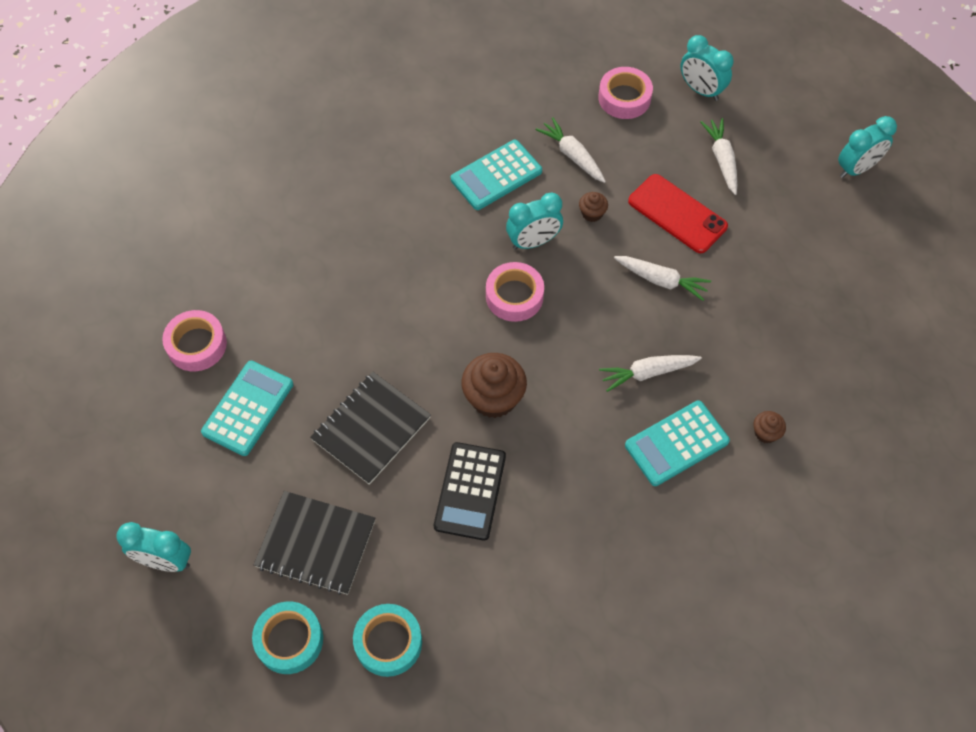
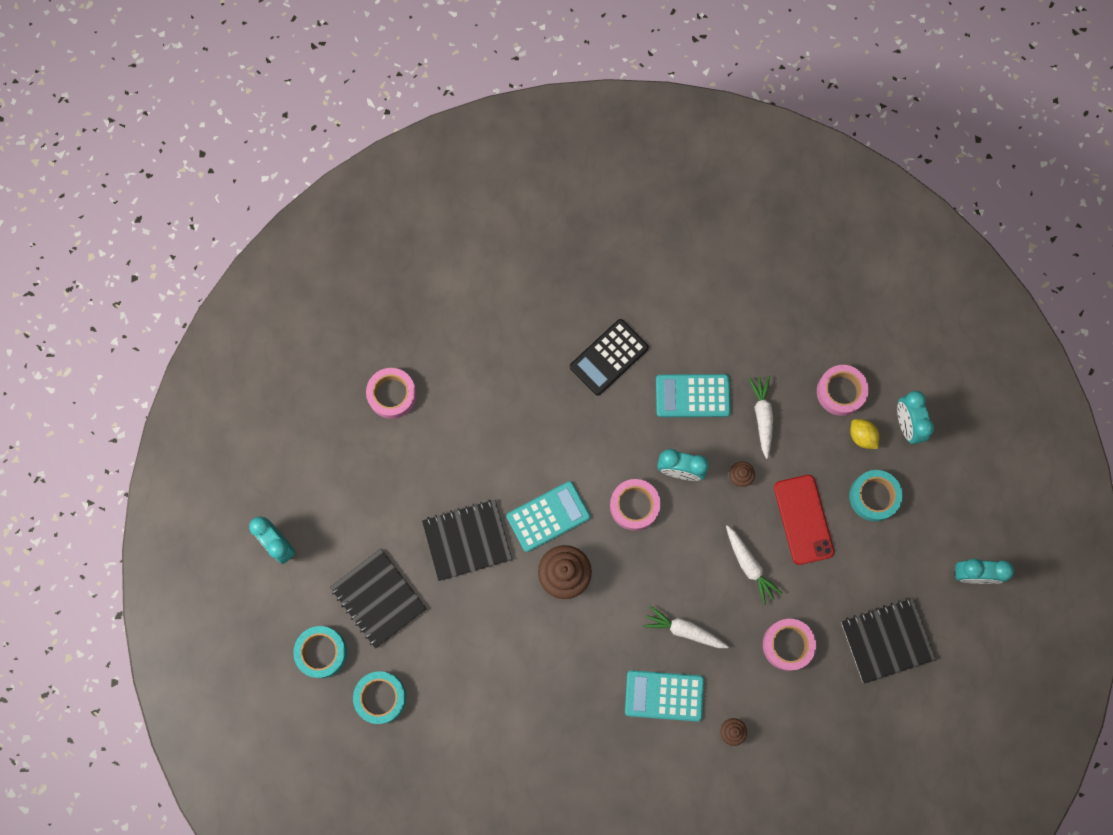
camera: 35 degrees right, 15 degrees up
(248, 408) = (396, 468): turquoise calculator -> turquoise calculator (548, 516)
(470, 491) = (501, 631): black calculator -> black calculator (609, 357)
(671, 121) = (862, 436): none -> yellow lemon
(722, 160) = (874, 496): white carrot -> turquoise tape
(751, 324) = (787, 645): none -> pink tape
(833, 264) = (887, 640): none -> black notebook

